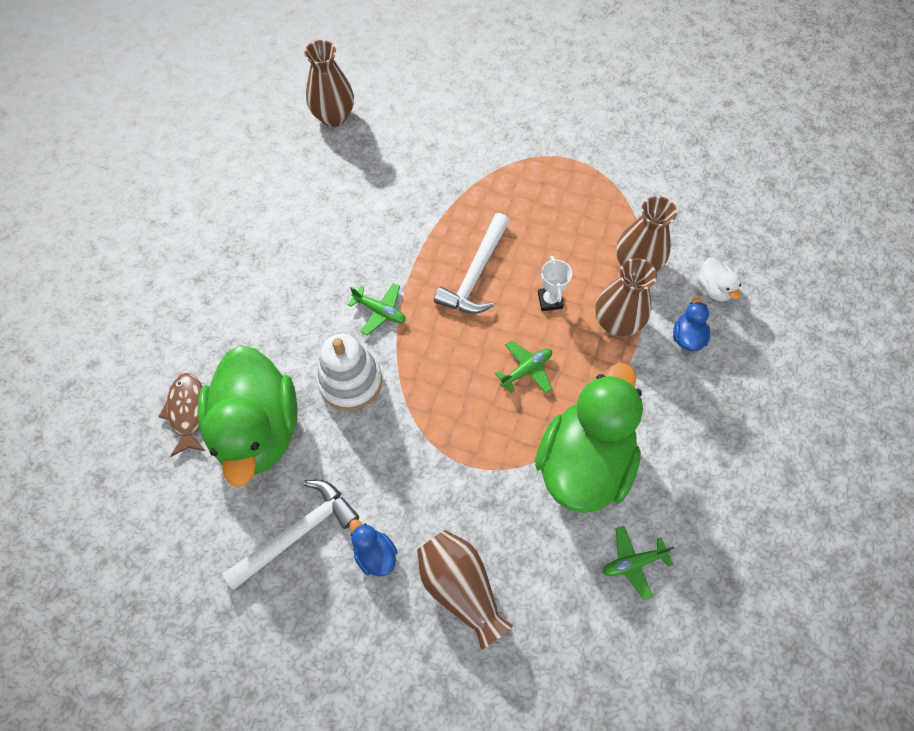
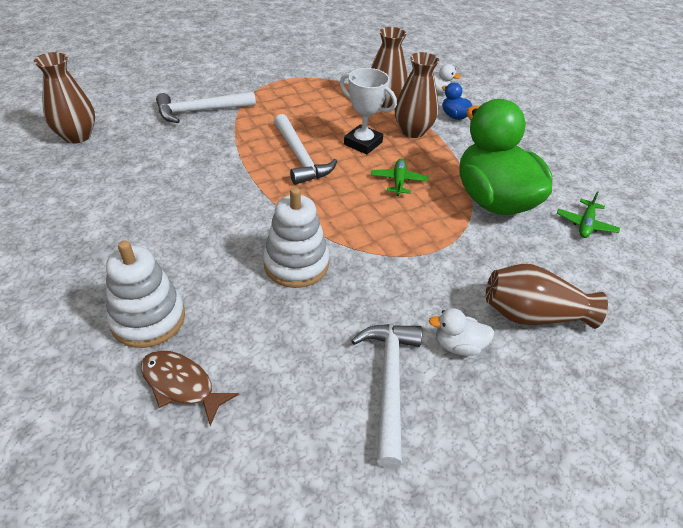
camera: 50 degrees left, 20 degrees down
(217, 343) = (148, 319): none -> white stacking toy
(258, 429) = (264, 346): green duck -> none
(375, 554) = (458, 345): blue duck -> white duck
(380, 311) = (262, 213): green plane -> none
(454, 153) = (201, 111): none -> white hammer
(550, 300) = (363, 143): white trophy -> white trophy, size x1.55

